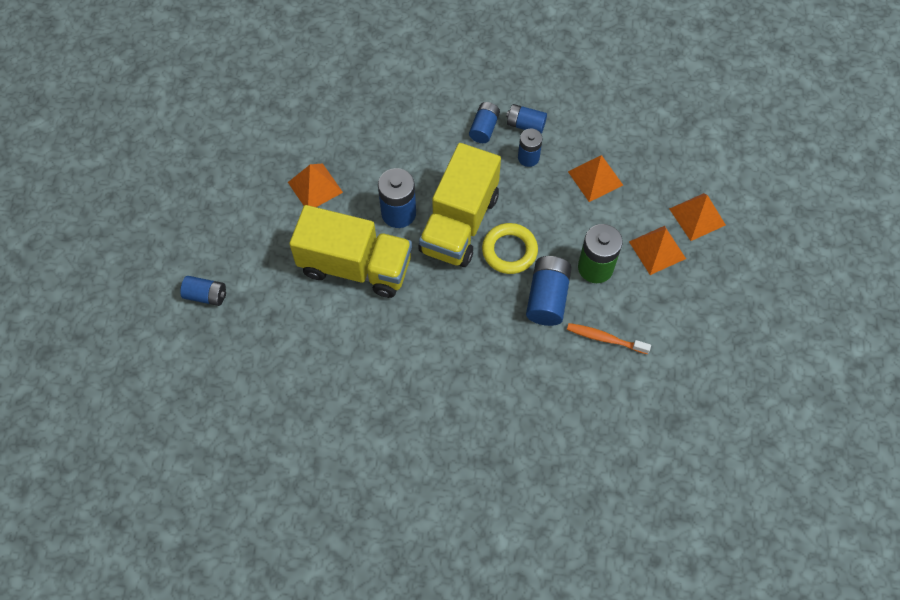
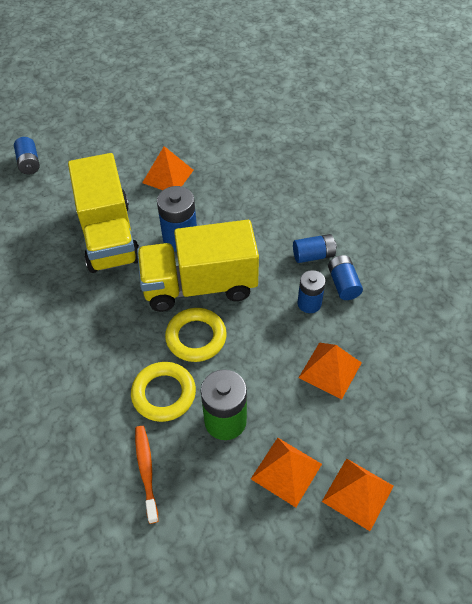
camera: 60 degrees right, 10 degrees down
(547, 297) = (164, 394): blue battery -> yellow ring

